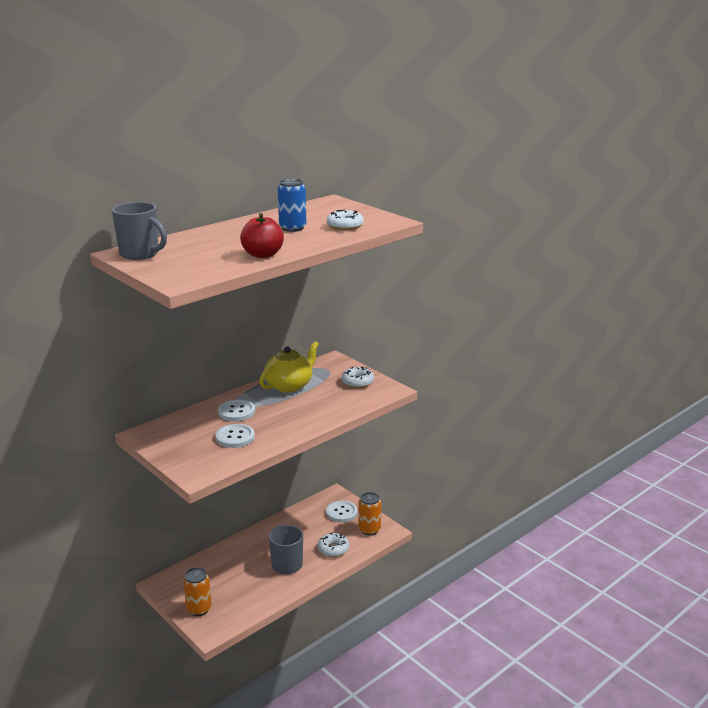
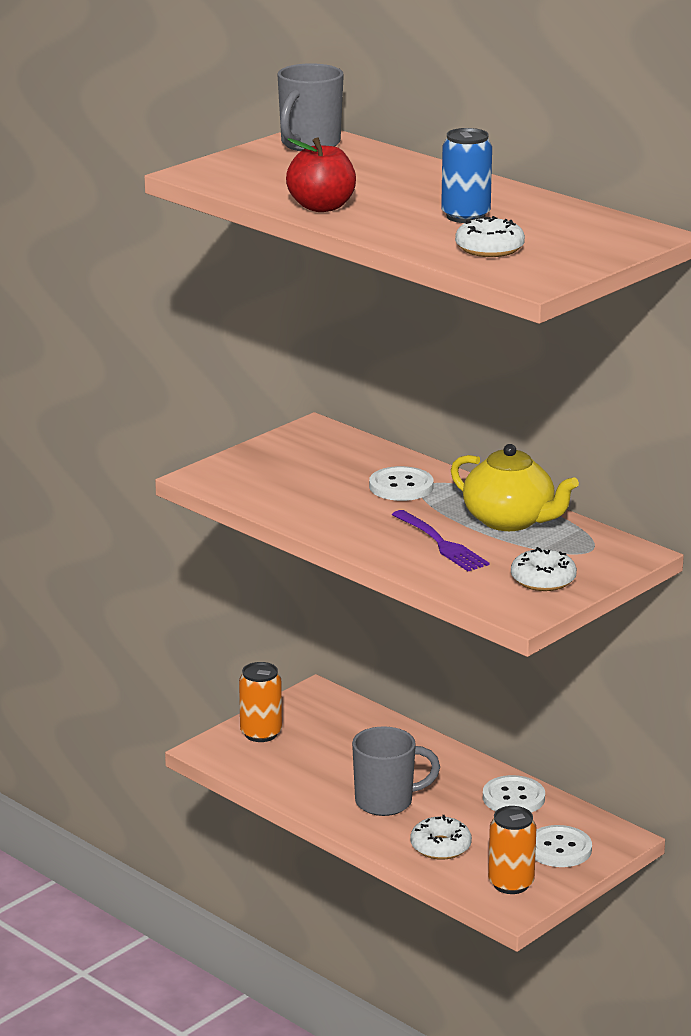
camera: 85 degrees right, 0 degrees up
(235, 437) = (317, 493): white button -> white button (513, 798)
(311, 405) = (441, 544): none -> purple fork

